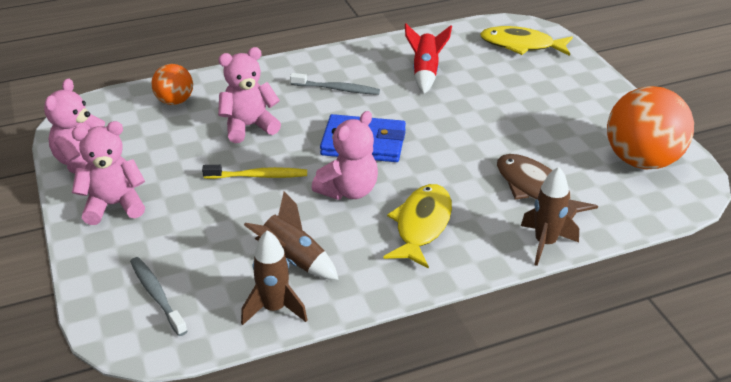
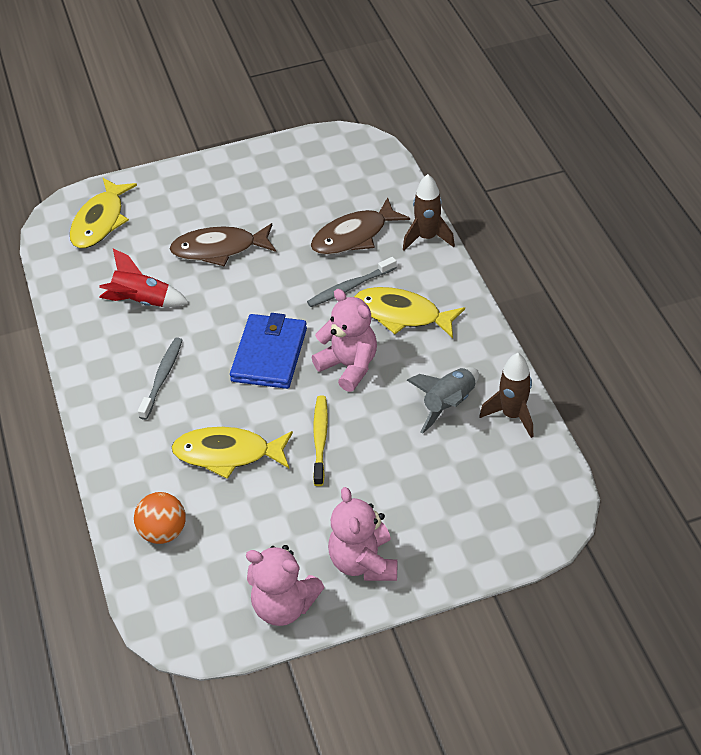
camera: 85 degrees left, 10 degrees up
(157, 295) = (499, 504): grey toothbrush -> grey toothbrush (350, 287)
(249, 126) = (227, 454): pink teddy bear -> yellow fish
(293, 259) = (448, 405): brown rocket -> grey rocket
(498, 107) = (219, 249): none -> brown fish
(641, 160) = (316, 165): orange ball -> none

